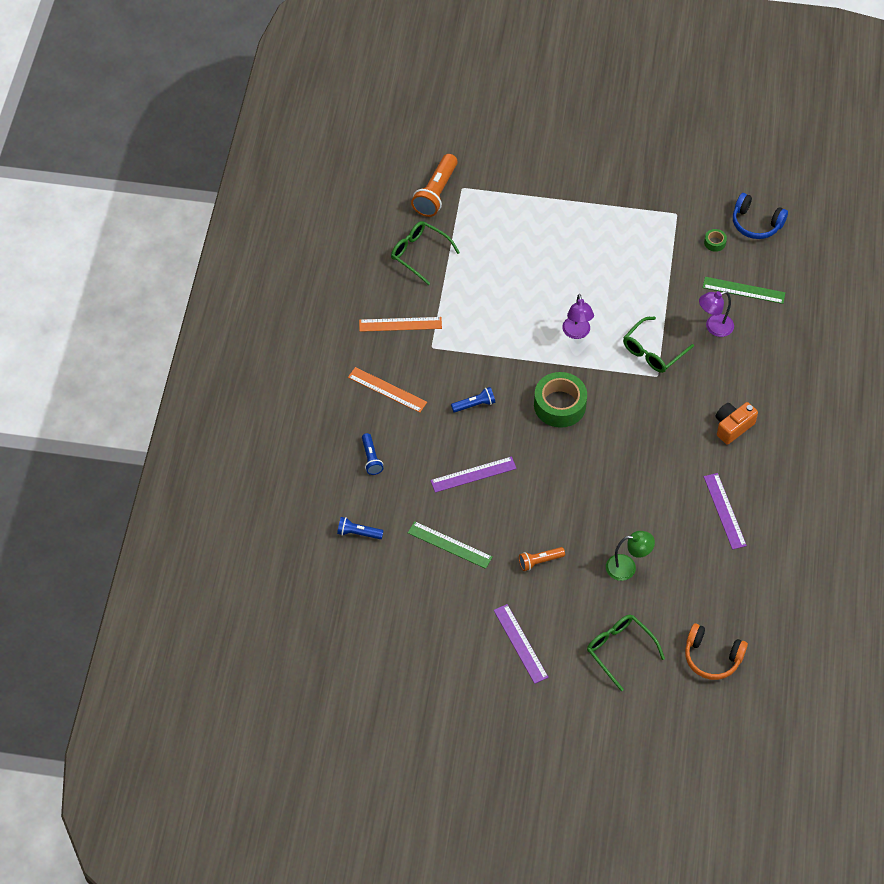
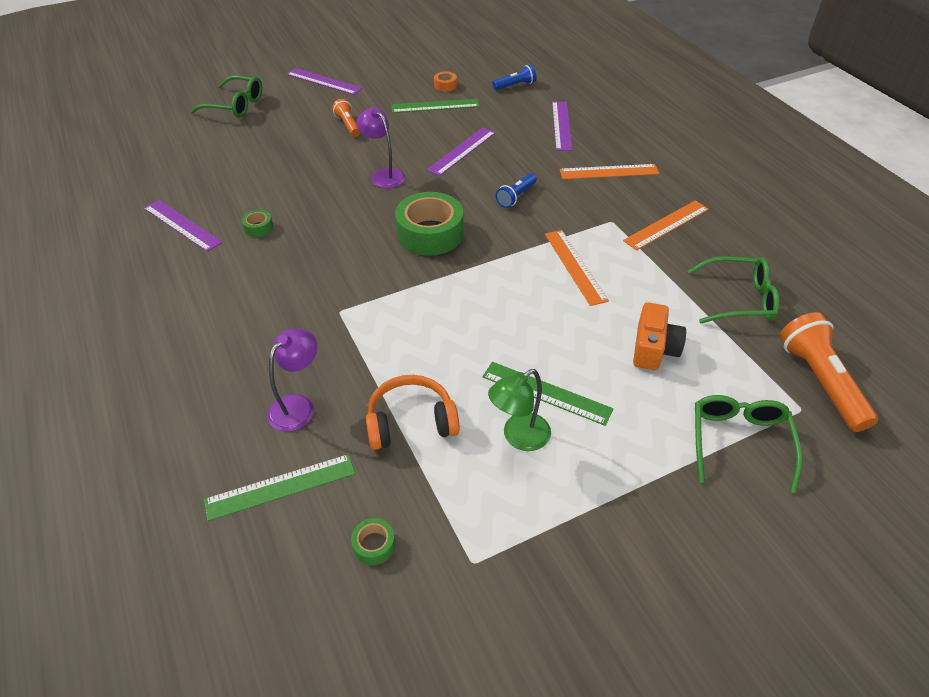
camera: 145 degrees right, 10 degrees down
(371, 458) = (561, 125): blue flashlight -> purple ruler
(417, 570) = (445, 85): none -> orange tape
(490, 327) = (575, 266): none -> orange ruler
(539, 561) = (348, 125): orange flashlight -> orange flashlight turned 60 degrees counterclockwise
(577, 333) = (474, 309): purple lamp -> purple lamp (383, 175)
(580, 264) = (546, 393): none -> green ruler
(627, 567) = (262, 150): green lamp -> green lamp (518, 437)
(653, 351) = (363, 334): green glasses -> green glasses (739, 442)
(672, 477) = (258, 227): none -> green tape
(712, 657) = (146, 129): orange headphones -> orange headphones (410, 422)
(732, 427) = (210, 302): orange camera -> orange camera (653, 349)
(756, 223) = (320, 633): blue headphones -> none

